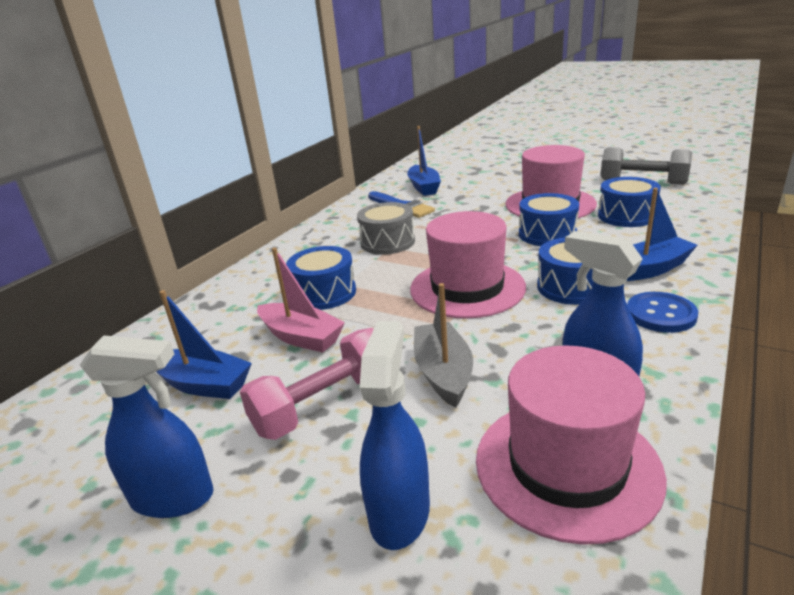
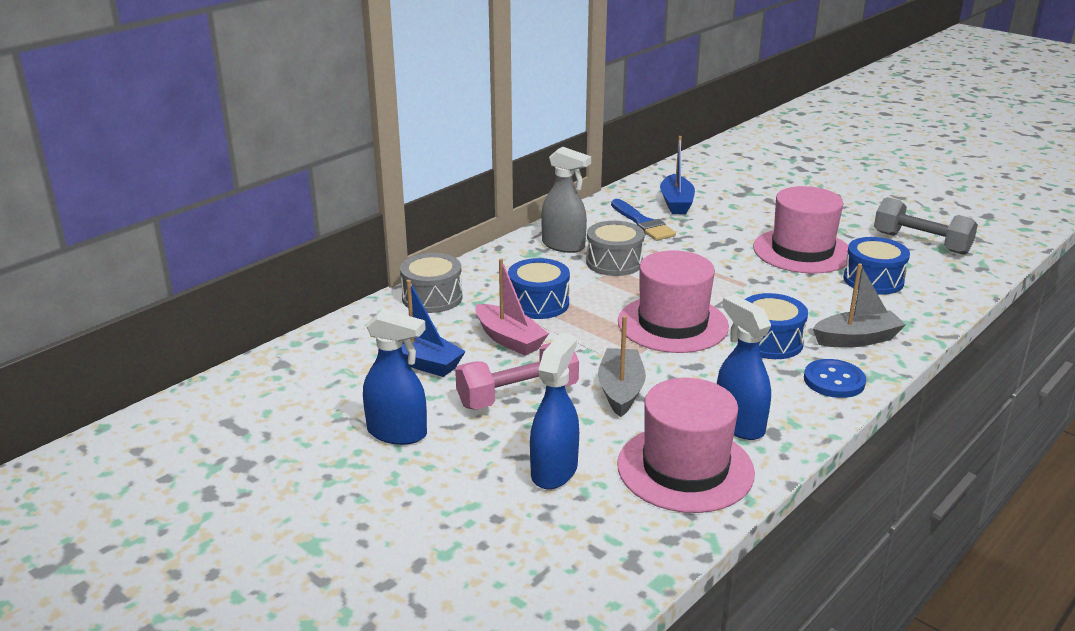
camera: 10 degrees right, 0 degrees up
(210, 308) = (432, 298): none -> grey drum
(335, 236) = (563, 246): none -> grey spray bottle
(547, 234) = (778, 285): blue drum -> none
(651, 269) = (856, 339): blue boat -> grey boat

